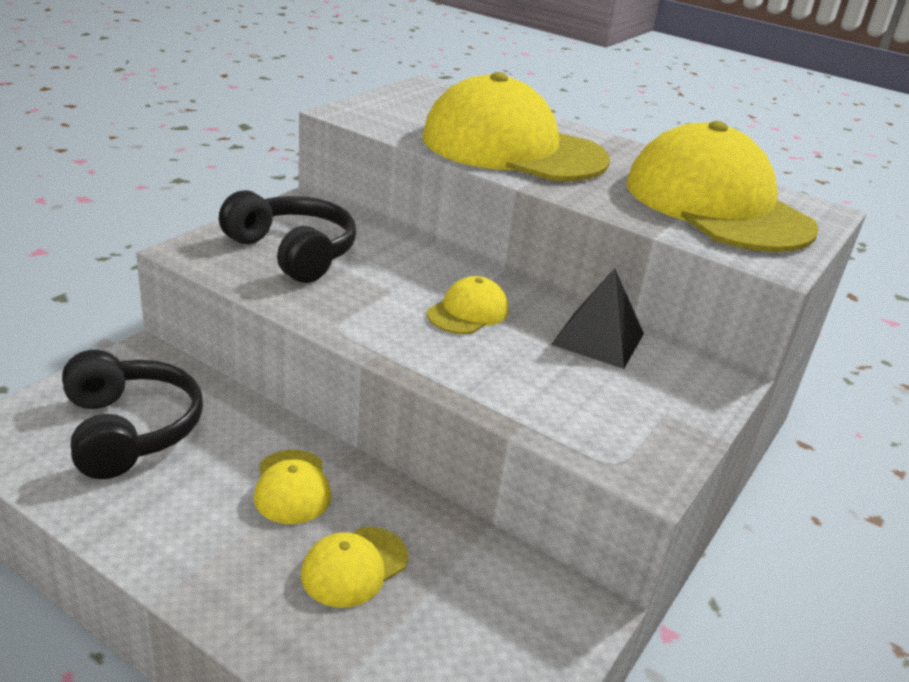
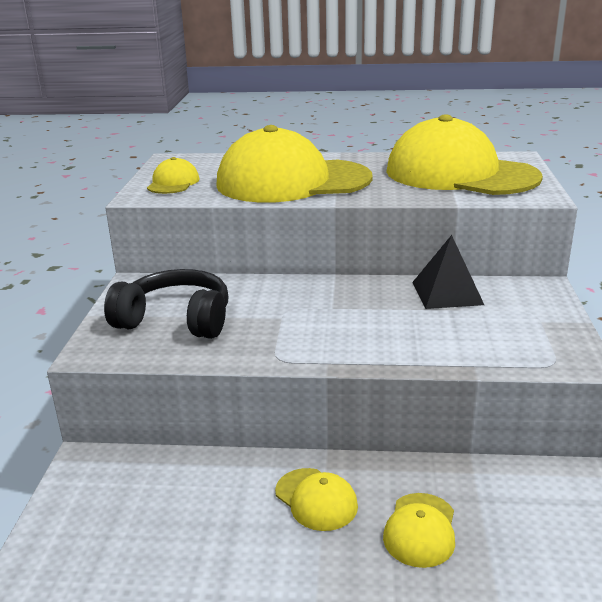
camera: 25 degrees left, 5 degrees down
(129, 430) = (144, 523): black headphones -> none
(468, 312) = (349, 310): yellow cap -> yellow cap (173, 183)

